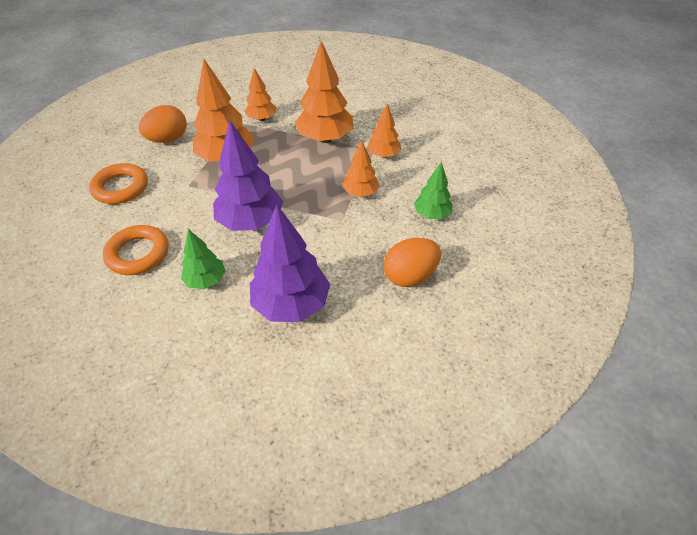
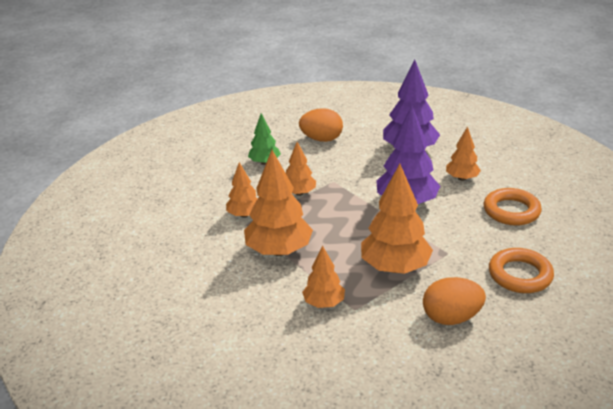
camera: 145 degrees left, 15 degrees down
(206, 280) = (462, 178): green tree -> orange tree

